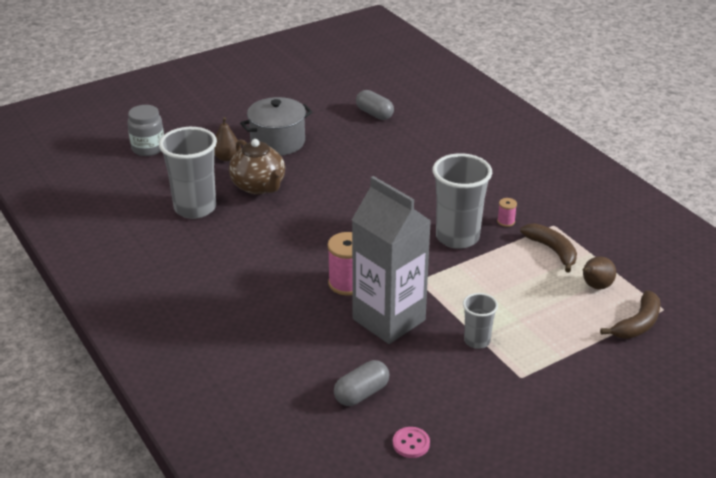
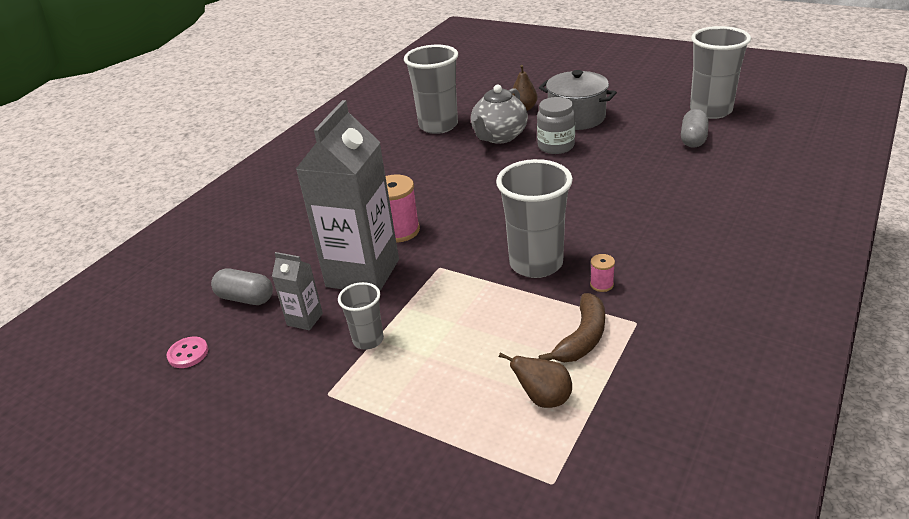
camera: 65 degrees right, 0 degrees up
(148, 148) = (497, 78): grey jar -> grey jar (556, 146)
(259, 186) = (499, 136): brown teapot -> grey teapot
(345, 90) = (710, 111): none -> grey cup
(422, 366) = (305, 319): none -> grey carton
(637, 324) = (497, 465): brown banana -> none

